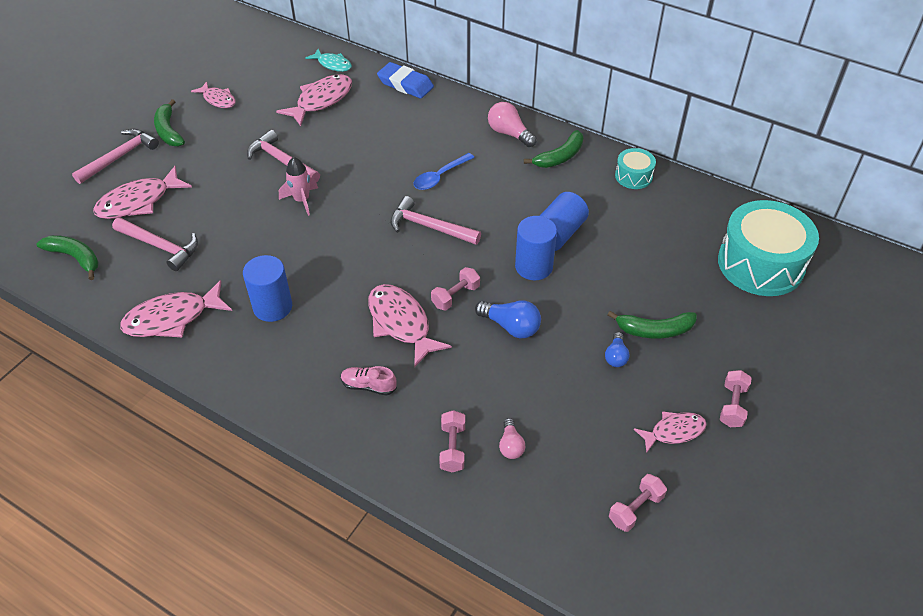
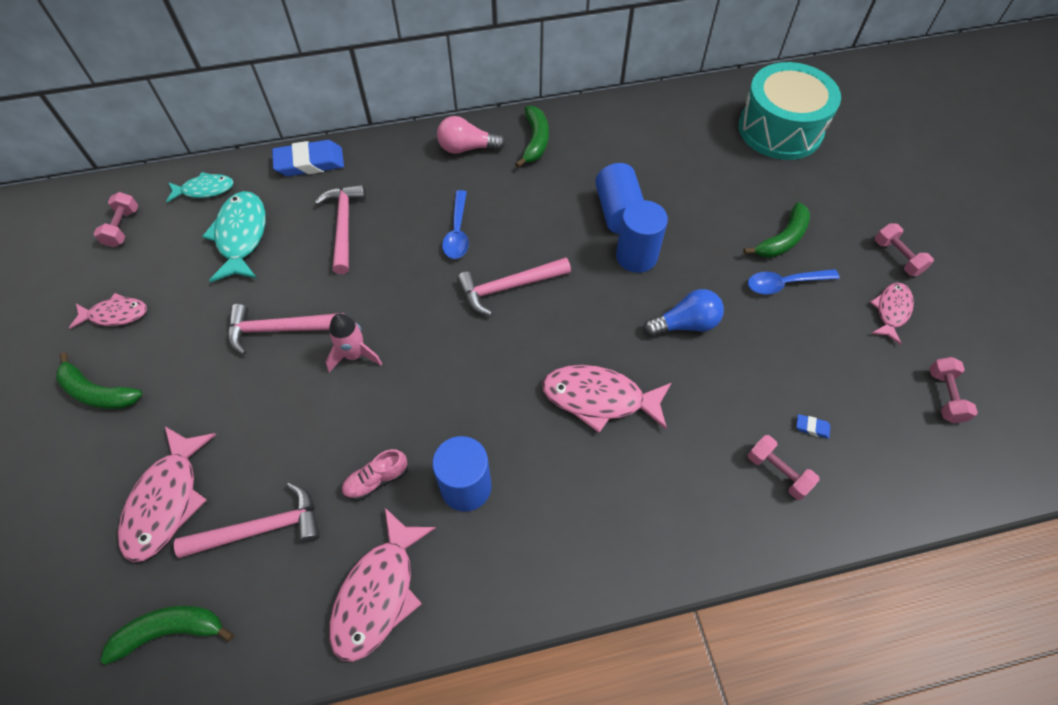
camera: 45 degrees left, 10 degrees up
(119, 157) = (71, 469): pink hammer -> pink hammer (343, 226)
(321, 100) = (241, 236): pink fish -> turquoise fish
(368, 386) = (647, 482): pink shoe -> pink shoe (376, 480)
(455, 296) = (611, 334): pink dumbbell -> pink dumbbell (123, 227)
(511, 445) = (812, 427): pink light bulb -> blue eraser
(616, 356) = (785, 283): blue light bulb -> blue spoon
(633, 176) = (611, 119): turquoise drum -> none

